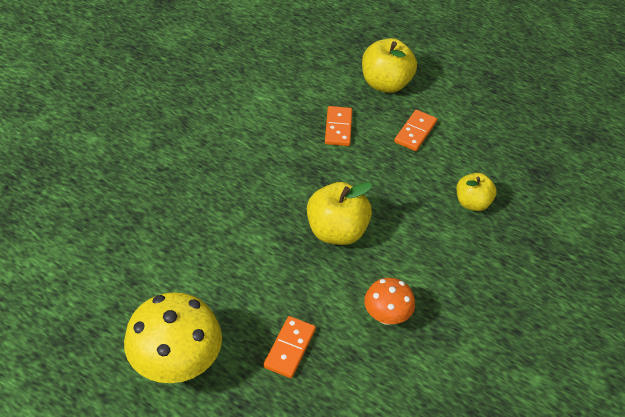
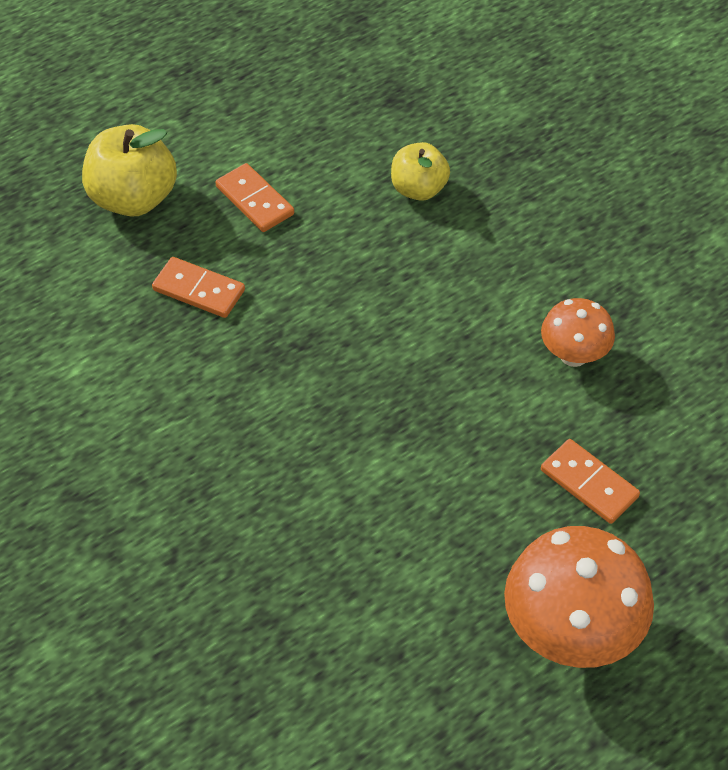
camera: 65 degrees left, 5 degrees up
(176, 364) = (570, 632): yellow mushroom -> orange mushroom
(336, 231) = (405, 362): yellow apple -> none

